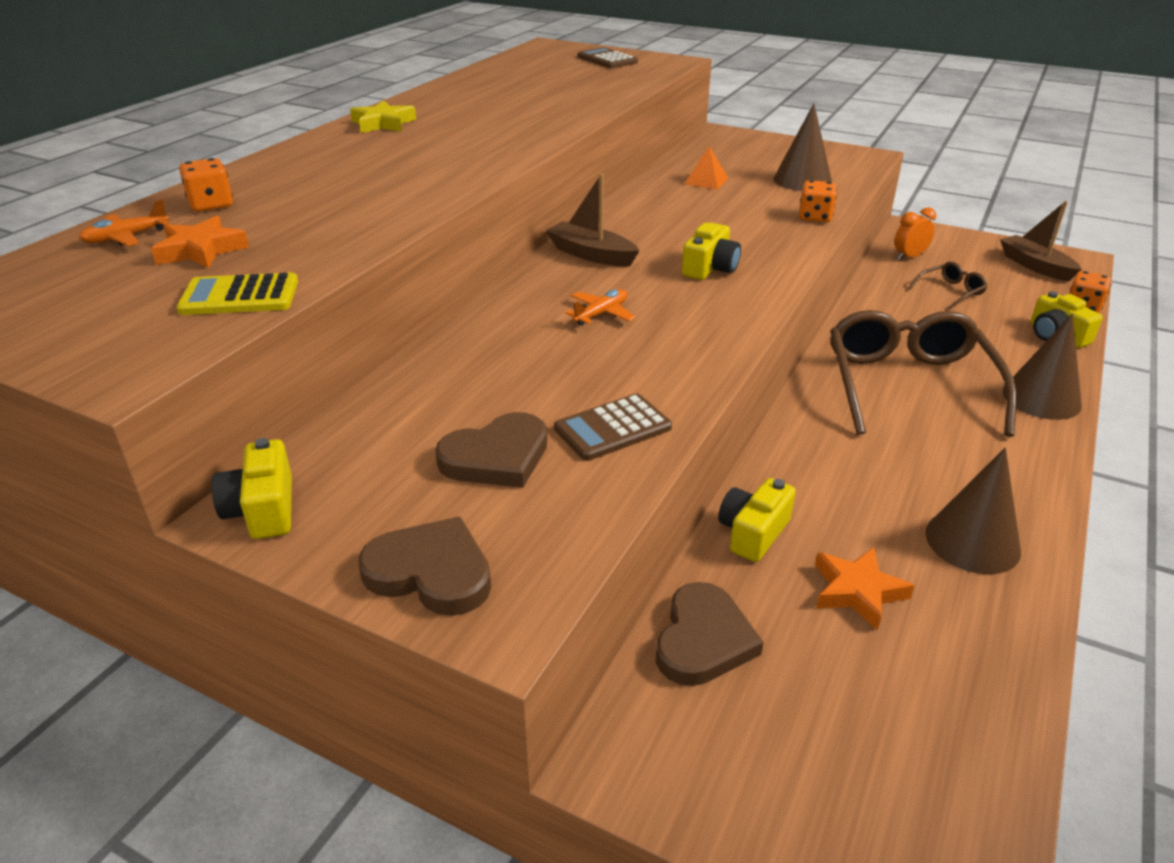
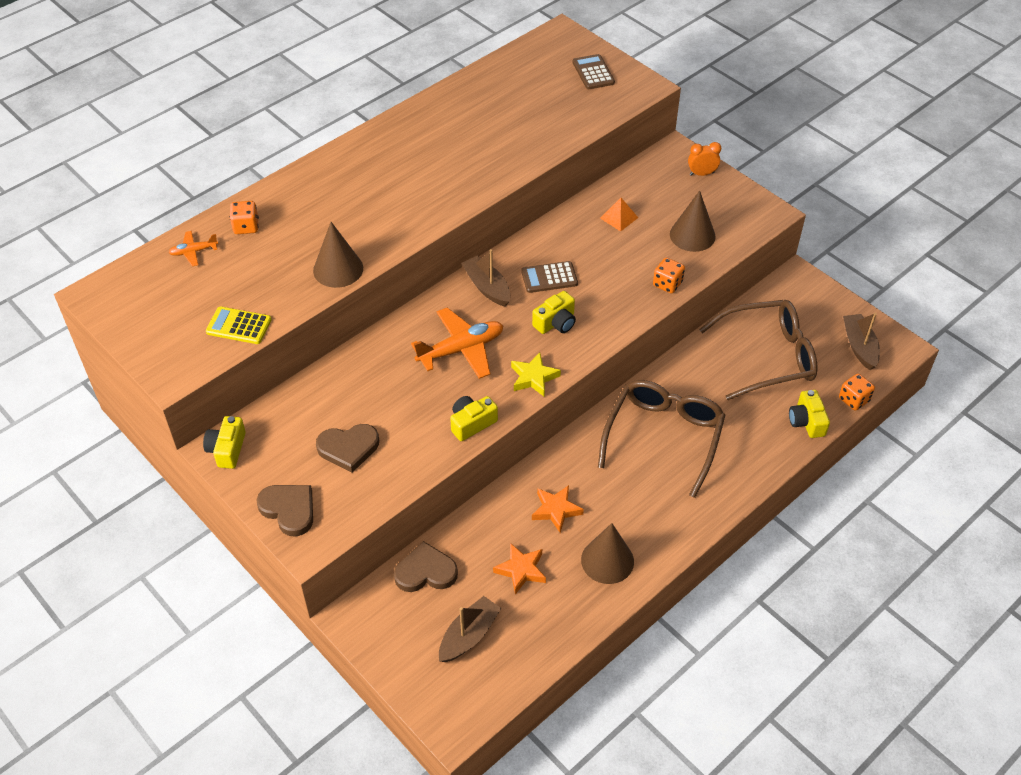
camera: 20 degrees right, 15 degrees up
(201, 250) = (230, 275): orange star -> orange star (556, 510)
(383, 123) = (381, 144): yellow star -> yellow star (534, 377)
(601, 314) = (461, 349): orange plane -> orange plane, size x1.96
(612, 428) = (417, 445): brown calculator -> brown calculator (549, 277)
(703, 639) = (425, 571): brown heart -> brown heart turned 135 degrees counterclockwise
(753, 533) = (490, 517): yellow camera -> yellow camera (472, 423)
(853, 723) = (469, 635): none -> brown boat
(909, 257) = (768, 310): orange clock -> orange clock (701, 174)
(950, 291) = (768, 357): brown glasses -> brown glasses, size x2.31
(1041, 398) = (743, 473): brown cone -> brown cone (338, 269)

